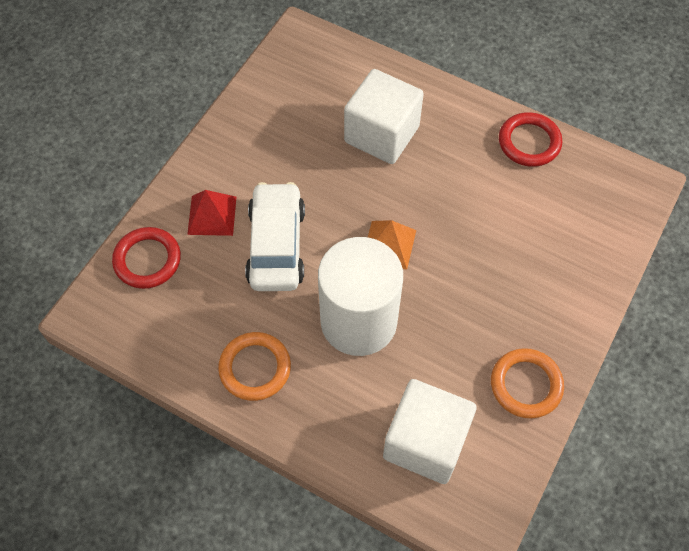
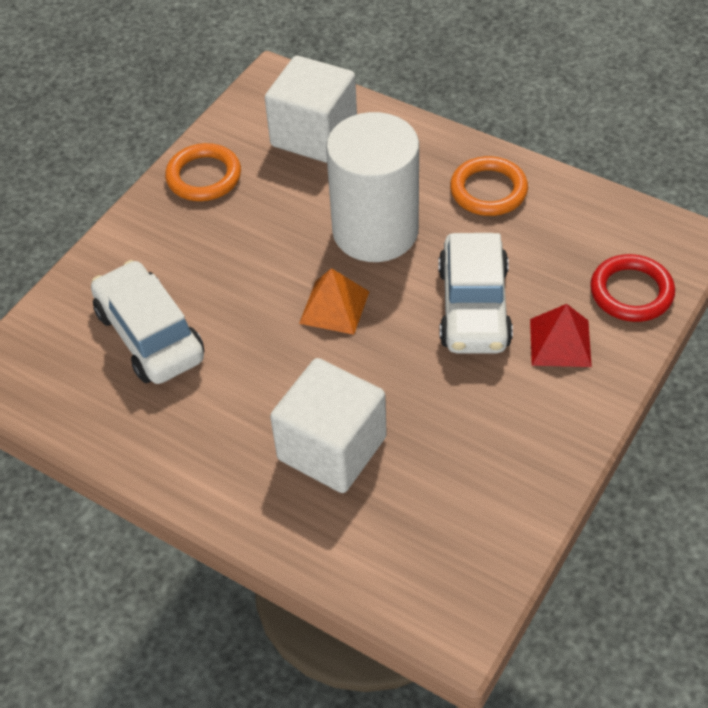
camera: 175 degrees left, 10 degrees down
(529, 142) = (125, 434): red ring -> none
(532, 219) = (150, 335): none -> white car

